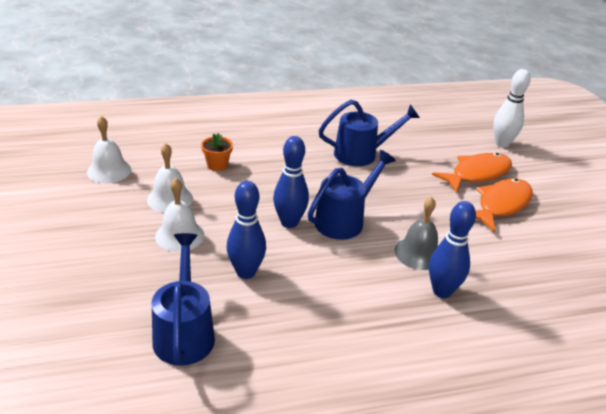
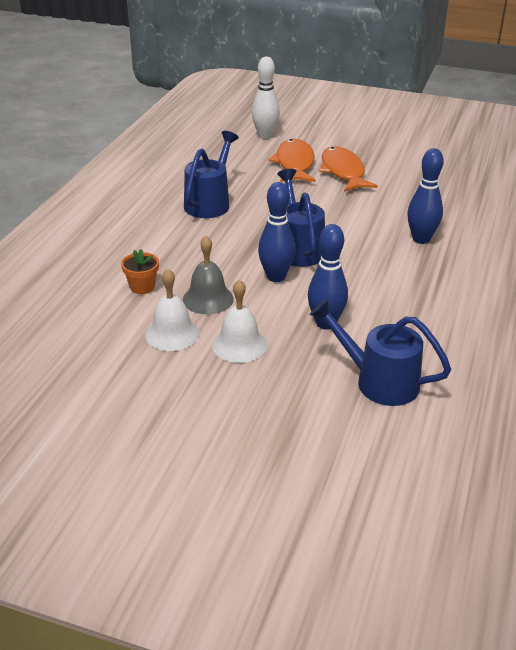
camera: 55 degrees left, 0 degrees up
(109, 170) = (75, 361): white bell -> none
(418, 253) = (370, 231): grey bell -> grey bell (208, 299)

